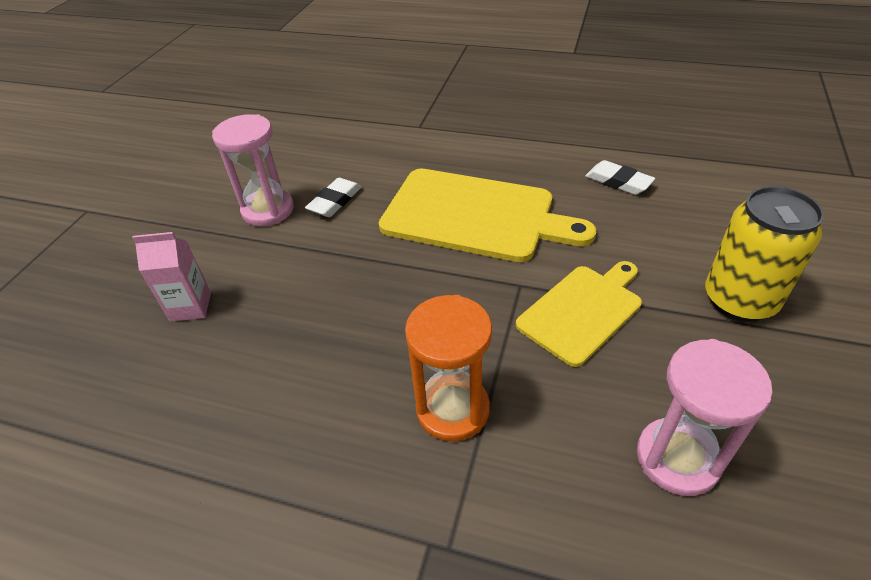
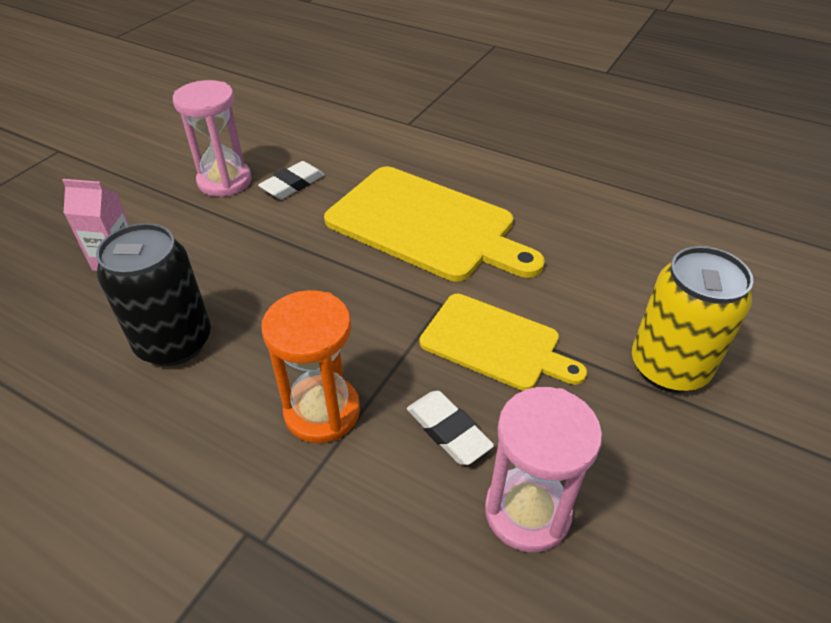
camera: 10 degrees right, 0 degrees up
(282, 375) = (174, 343): none -> black can
(582, 311) = (495, 343): yellow cutting board -> yellow cutting board turned 60 degrees clockwise
(618, 182) = (592, 218): white eraser -> white eraser (448, 431)

